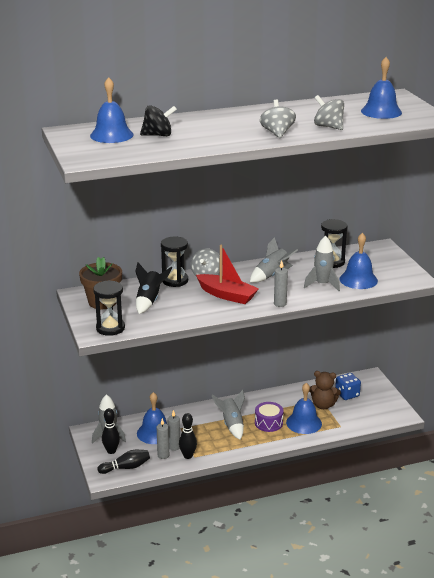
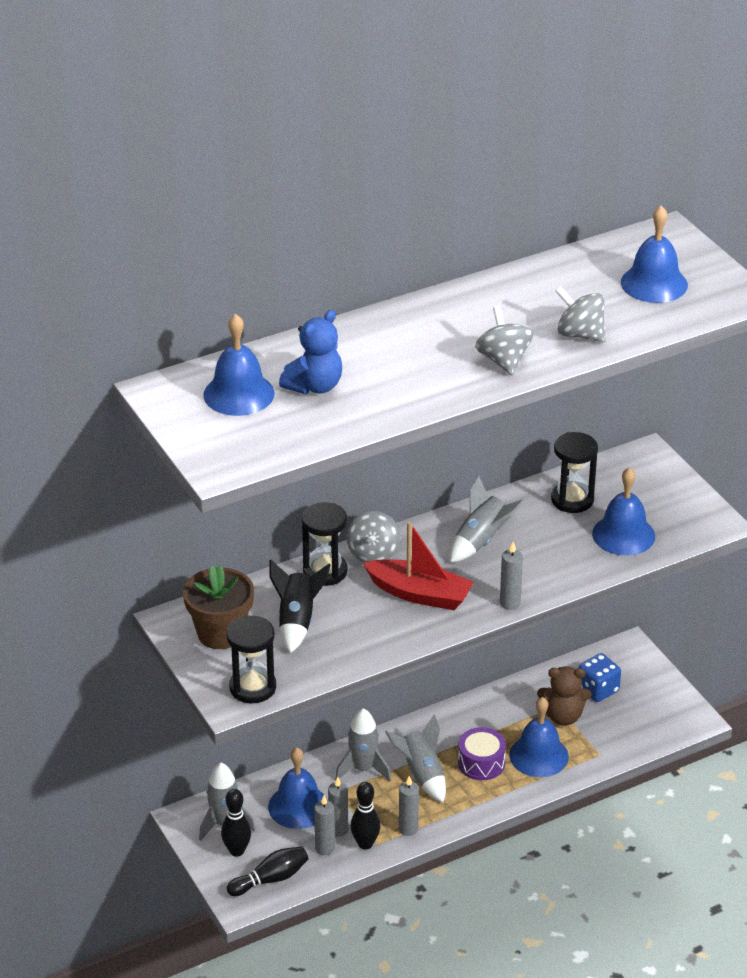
camera: 10 degrees left, 10 degrees up
(158, 135) = (314, 386): black spinning top -> blue teddy bear
(216, 451) = (408, 829): none -> grey candle
(322, 284) = (568, 552): grey rocket -> grey rocket (363, 769)

